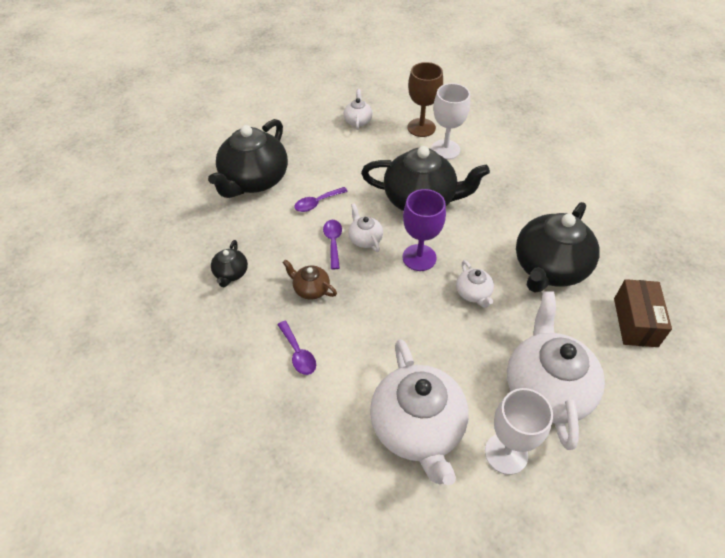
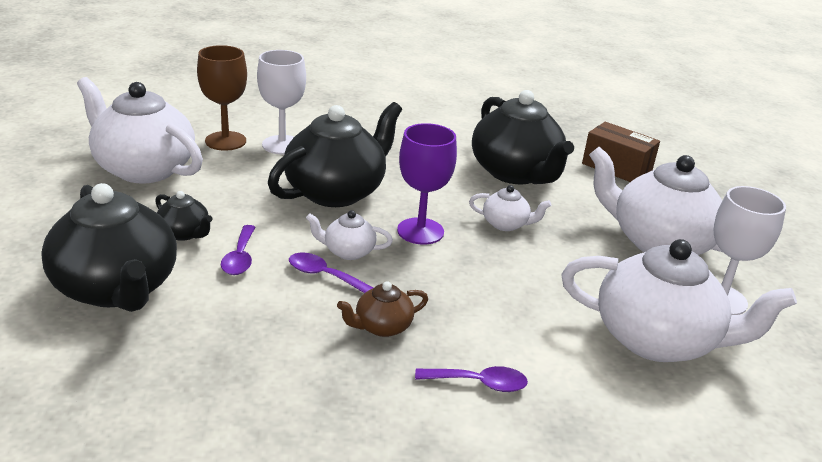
camera: 60 degrees left, 20 degrees down
(231, 273) = (270, 386): black teapot -> black teapot (184, 233)
(358, 121) = (144, 169): white teapot -> white teapot, size x2.19

